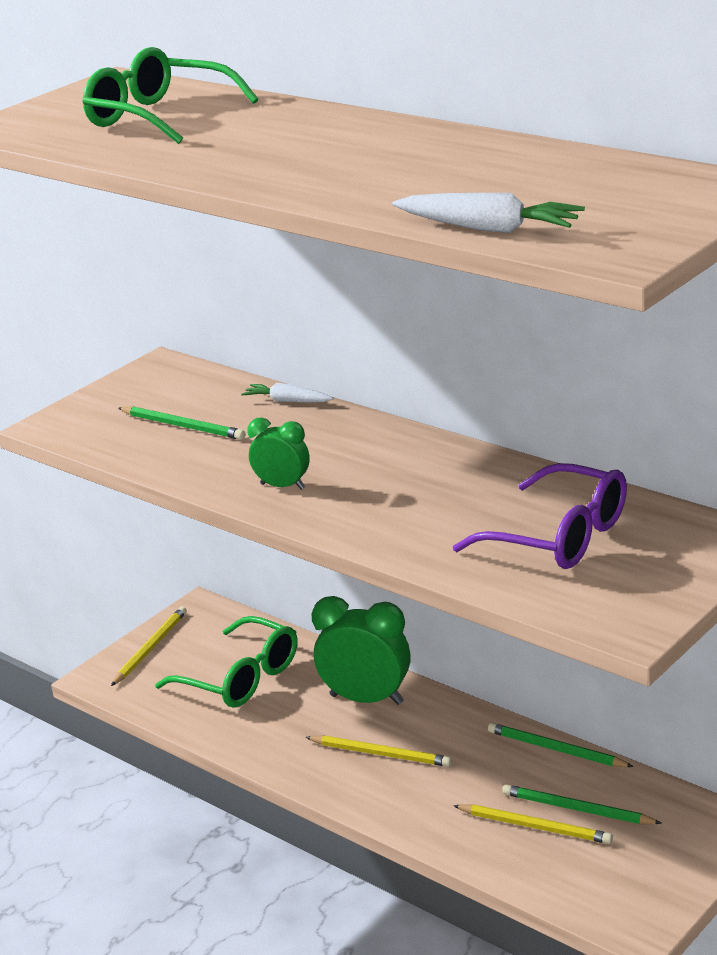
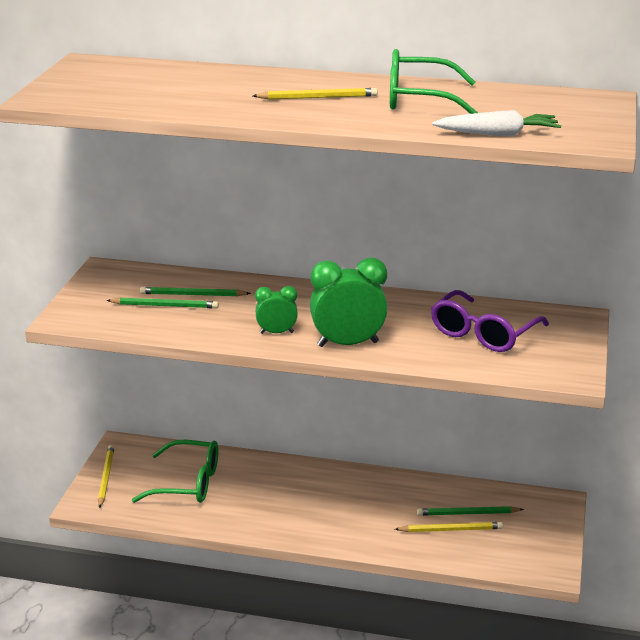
camera: 30 degrees left, 0 degrees up
(158, 117) = (161, 84): green glasses -> green glasses (418, 99)
(287, 401) = (223, 279): white carrot -> none
(366, 699) = (285, 478): green clock -> green clock (348, 344)
(380, 754) = (321, 509): yellow pencil -> yellow pencil (317, 97)
(556, 750) = (428, 482): green pencil -> green pencil (193, 295)
(560, 537) = (483, 334): purple glasses -> purple glasses turned 120 degrees clockwise

